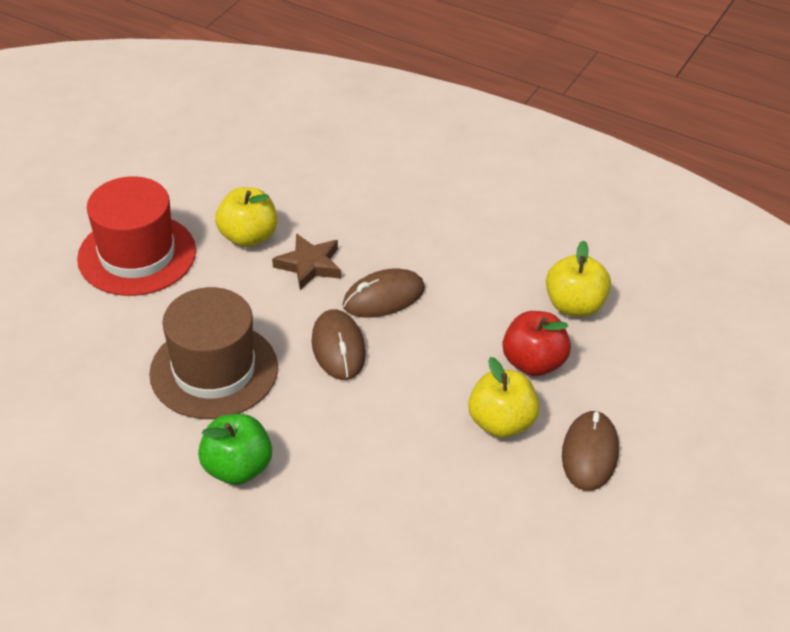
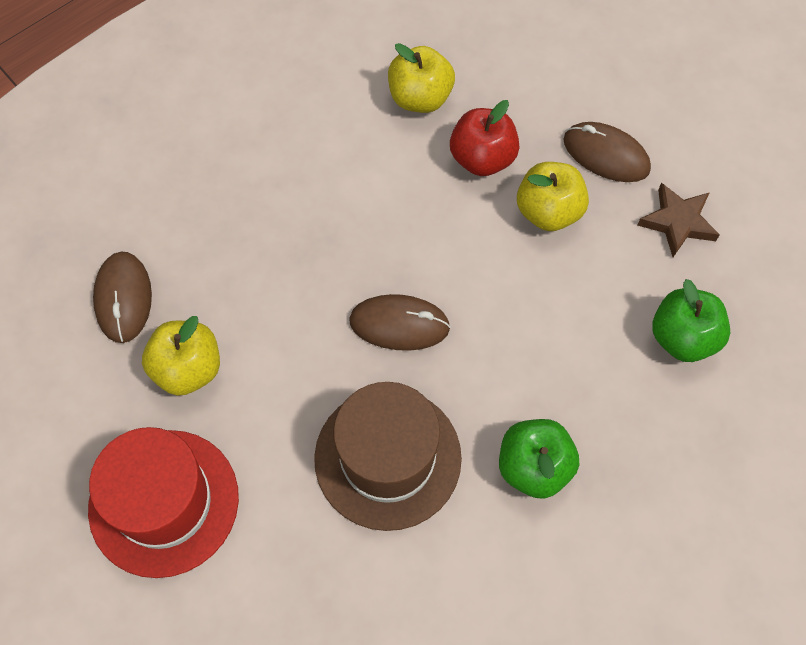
camera: 70 degrees left, 20 degrees up
(309, 265) = (263, 317): brown star -> brown star (678, 222)
(383, 297) = (342, 260): brown mouse -> brown mouse (123, 298)
(412, 555) = (682, 338): none -> green apple

